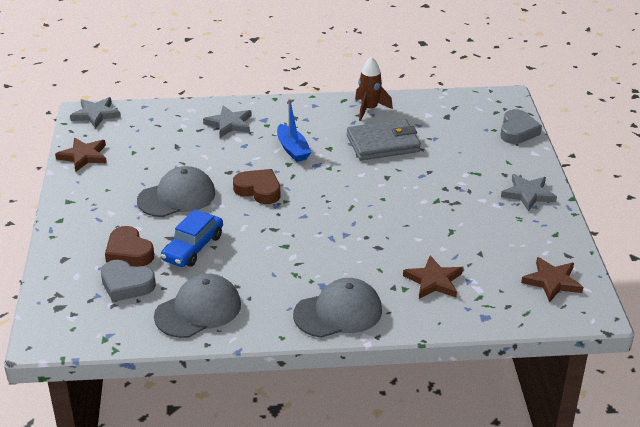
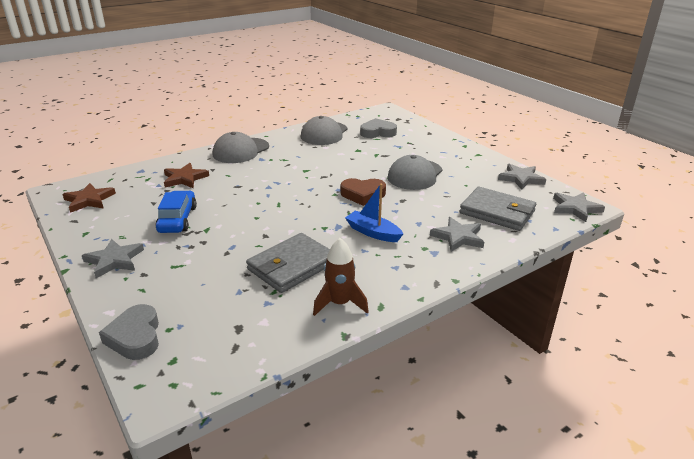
camera: 150 degrees right, 5 degrees down
(84, 156) = (521, 179): brown star -> grey star
(129, 252) = (398, 143): brown heart -> none
(165, 133) = (497, 212): none -> grey wallet
(193, 248) = (364, 154): blue car -> blue car (178, 219)

